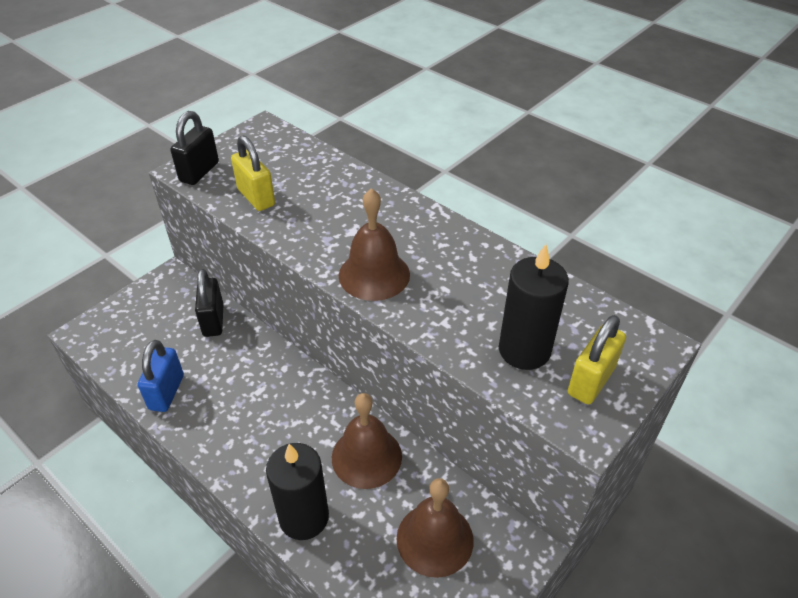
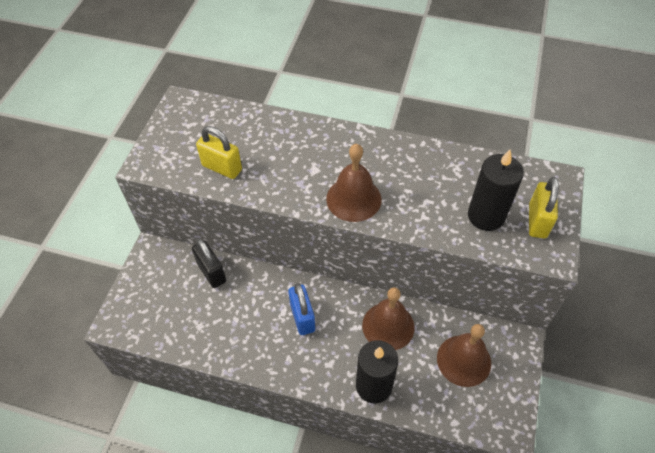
camera: 25 degrees left, 10 degrees up
(166, 392) = (216, 343): blue padlock -> blue padlock (302, 317)
(199, 172) = (159, 161): black padlock -> none

